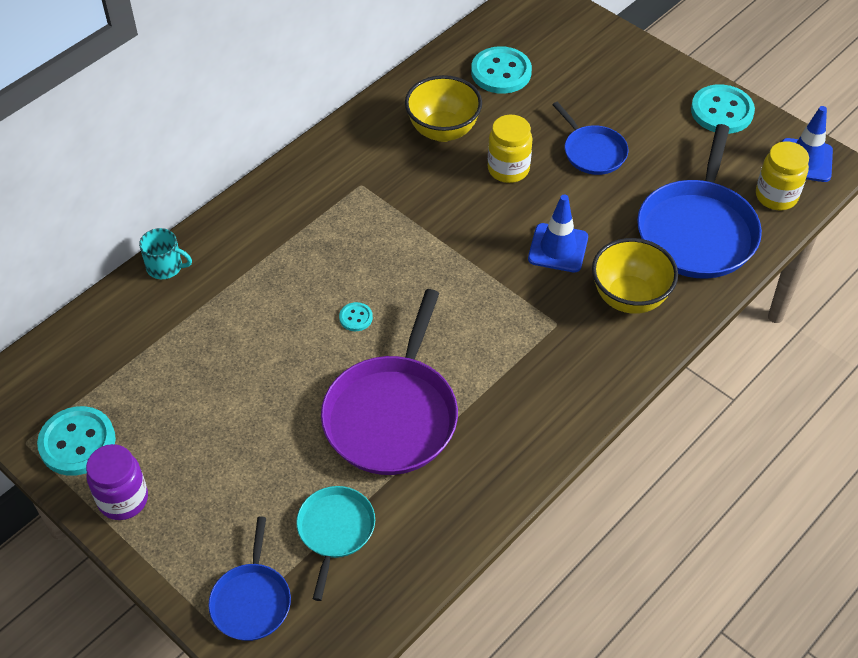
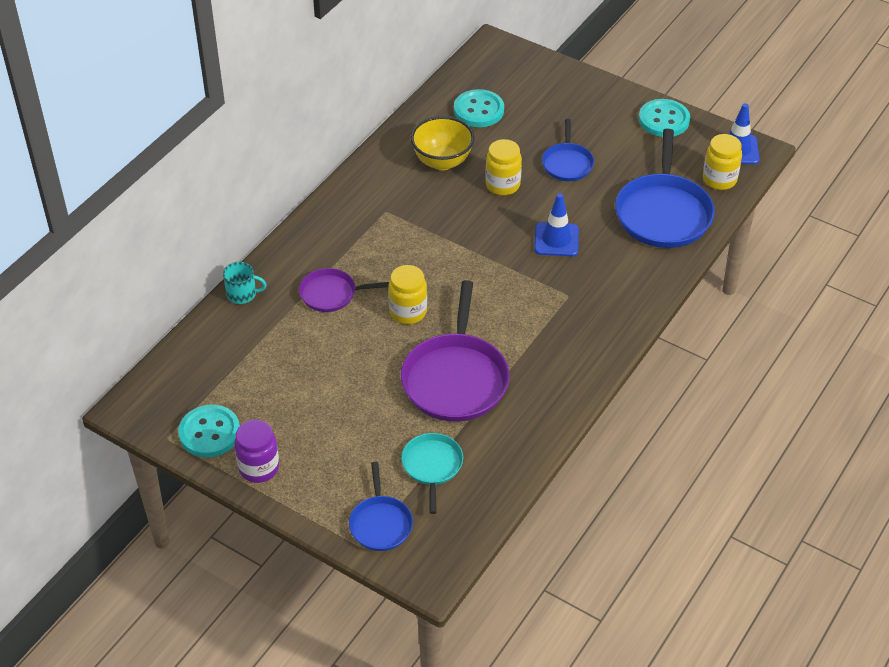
camera: 10 degrees left, 5 degrees down
(270, 281) = (331, 294): none -> purple pan
(356, 318) = (408, 312): turquoise button -> yellow jar
(592, 152) = (567, 163): blue pan -> blue pan turned 45 degrees clockwise
(629, 298) = (620, 269): yellow bowl -> none

